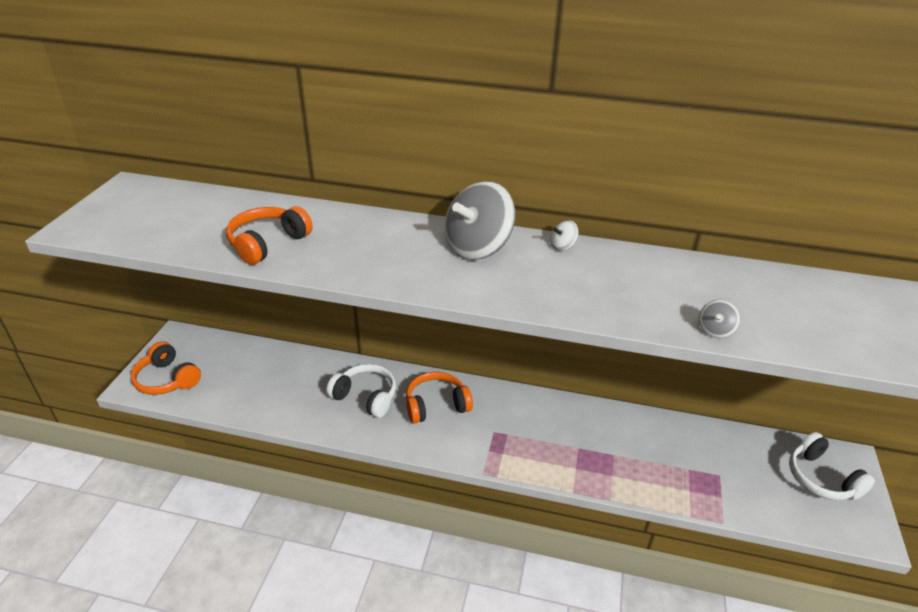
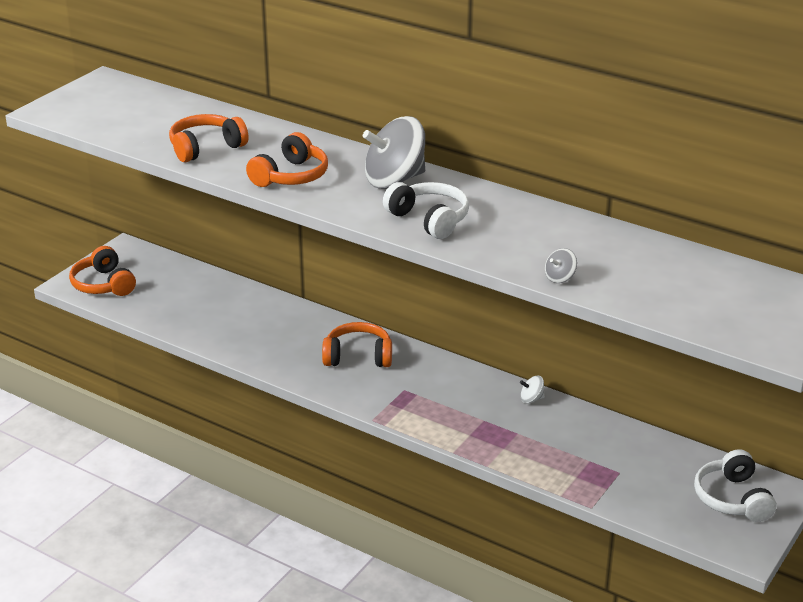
camera: 20 degrees right, 5 degrees down
(365, 397) = (290, 336): white headphones -> white headphones (429, 219)
(373, 261) = (291, 176): none -> orange headphones
(562, 246) = (477, 192): white spinning top -> white spinning top (531, 399)

